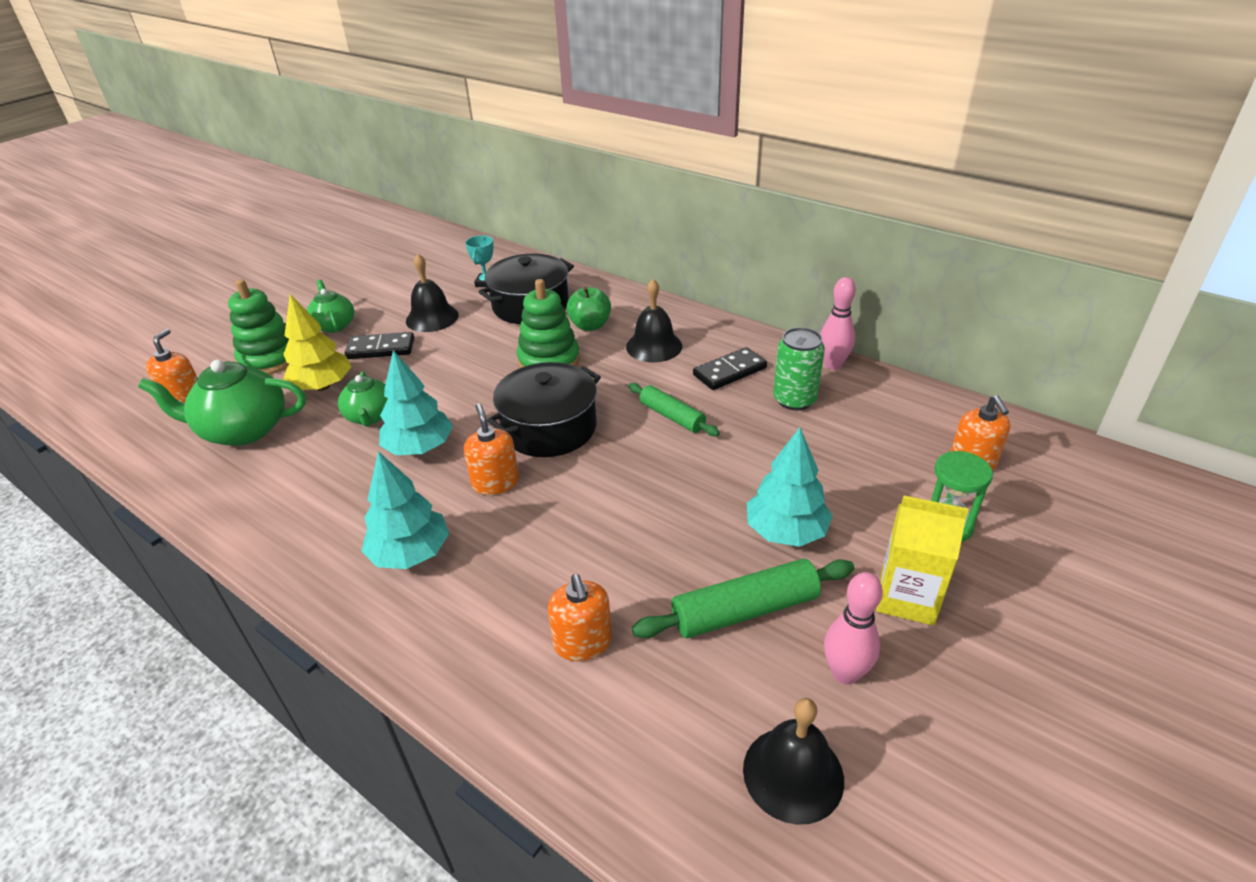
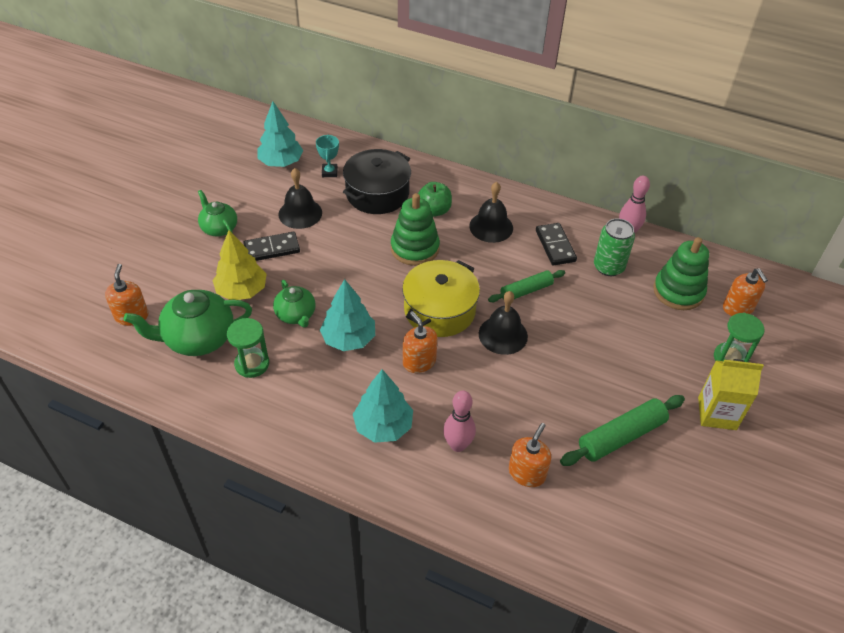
camera: 15 degrees left, 10 degrees up
(270, 359) = (182, 268): green stacking toy -> green stacking toy (678, 291)
(288, 463) = (252, 364): none -> green hourglass
(549, 428) = (439, 310): black pot -> yellow pot
(583, 642) = (527, 473): orange soap dispenser -> orange soap dispenser turned 120 degrees counterclockwise
(672, 416) = (526, 291): green rolling pin -> green rolling pin turned 60 degrees counterclockwise
(730, 372) = (555, 246): black domino -> black domino turned 60 degrees counterclockwise
(786, 531) = (631, 376): turquoise tree -> turquoise tree (281, 162)
(793, 774) = (677, 535): black bell -> black bell (503, 335)
(845, 673) = (691, 469): pink bowling pin -> pink bowling pin (458, 445)

